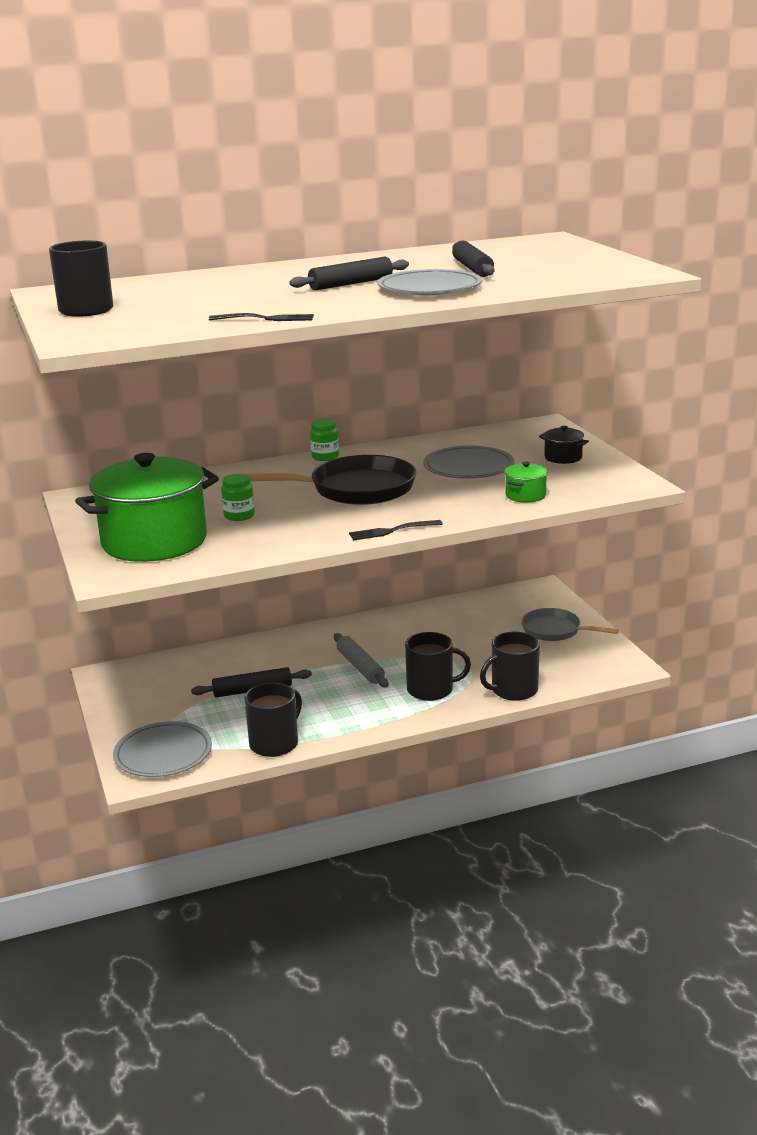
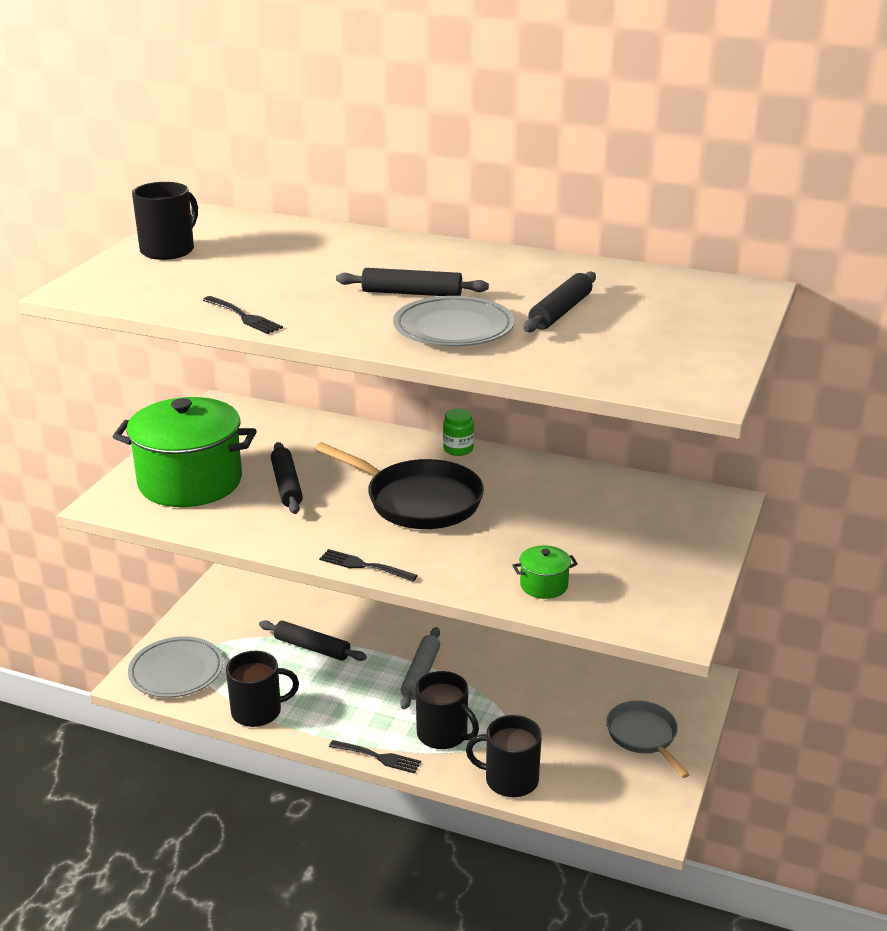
camera: 40 degrees right, 5 degrees up
(239, 516) = (286, 485): green jar -> black rolling pin
(408, 723) = (377, 757): none -> black fork
(468, 467) = (554, 523): grey plate -> none
(563, 457) = (663, 555): black pot -> none

